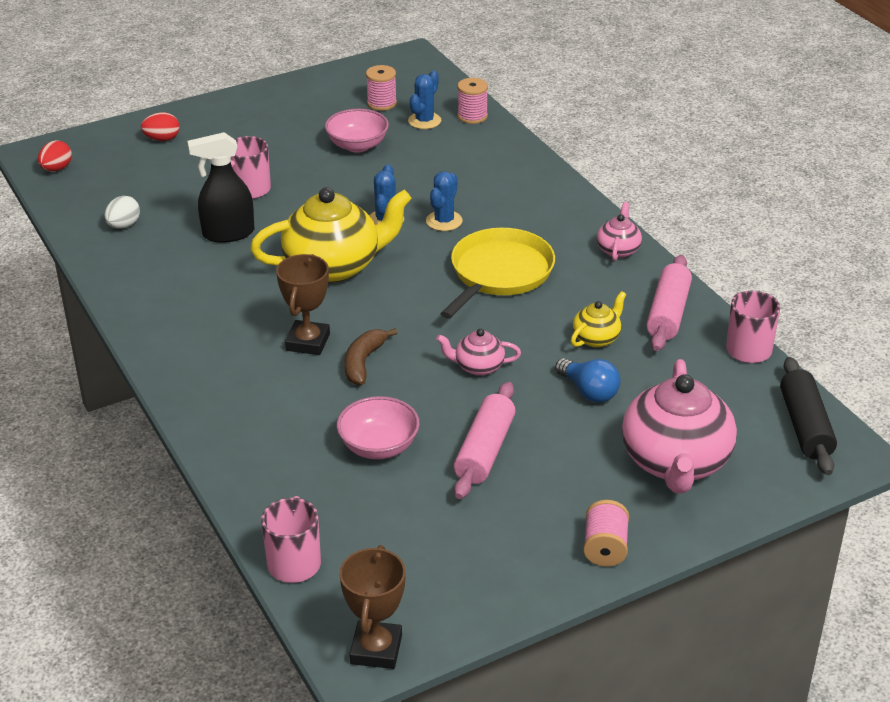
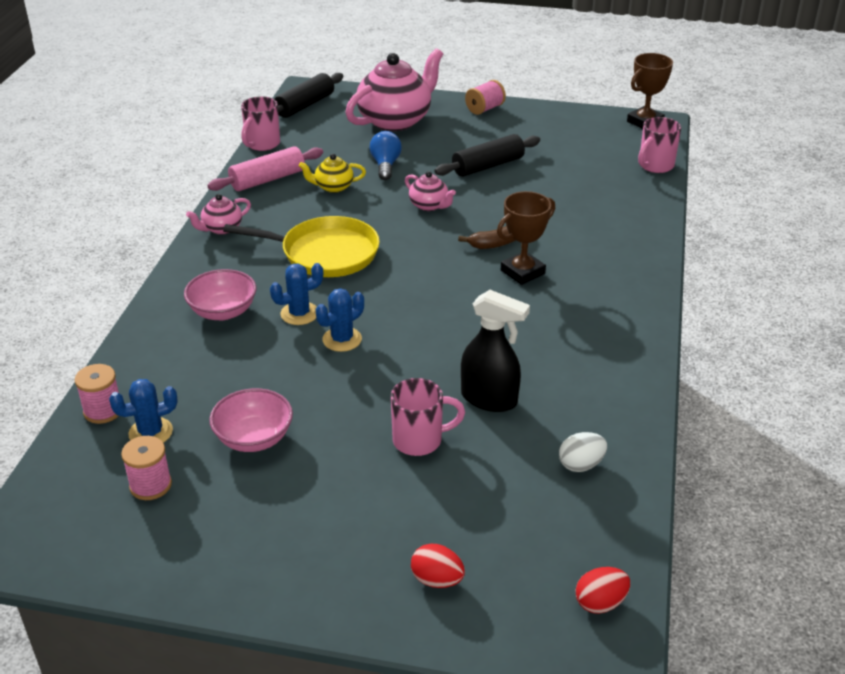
camera: 140 degrees left, 0 degrees up
(334, 266) = (435, 319): yellow teapot -> none
(379, 446) = (547, 194): pink bowl -> pink bowl (223, 311)
(484, 451) = (488, 166): pink rolling pin -> black rolling pin
(499, 273) = (325, 253): yellow pan -> yellow pan turned 150 degrees counterclockwise

